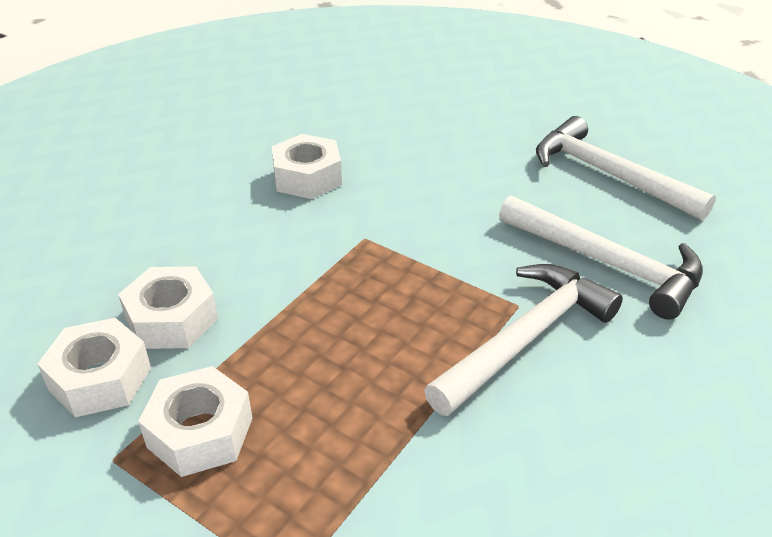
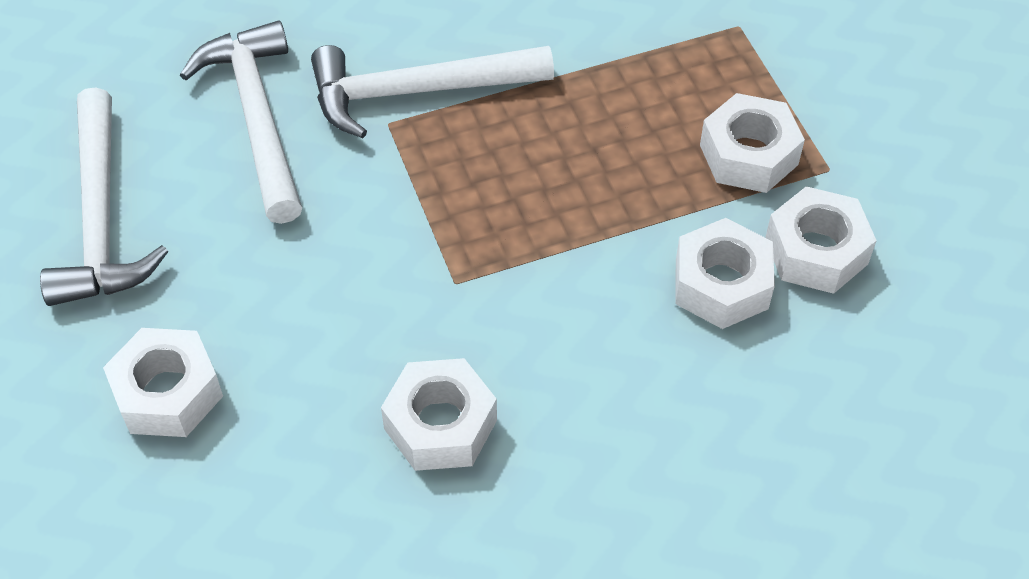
camera: 145 degrees left, 15 degrees up
(464, 133) = (168, 392): none -> white nut

